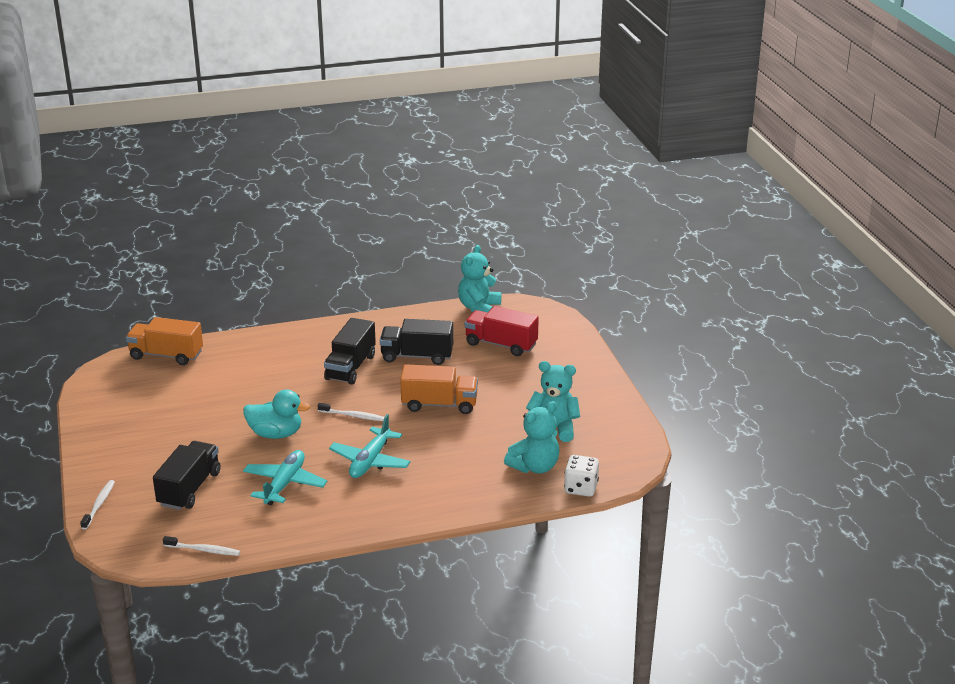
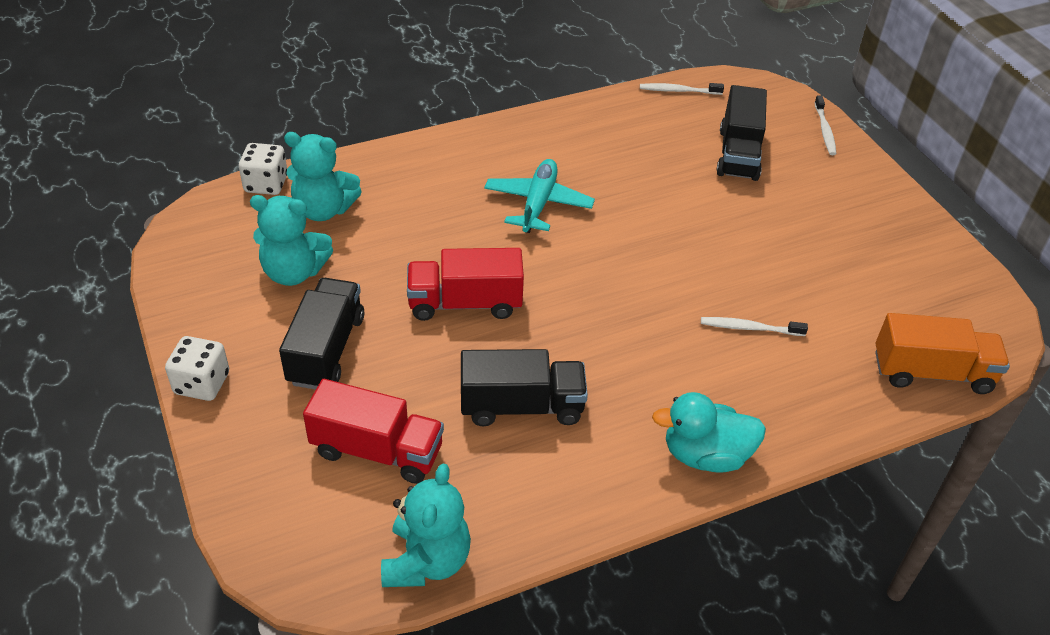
camera: 170 degrees right, 15 degrees up
(276, 434) = (678, 236): turquoise duck -> turquoise duck (705, 455)
(284, 484) = (631, 166): turquoise plane -> none
(350, 367) = (624, 370): black truck -> black truck (326, 350)
(353, 416) = (585, 273): white toothbrush -> white toothbrush (749, 328)
(439, 404) = (465, 303): orange truck -> red truck
(534, 467) = (323, 210): turquoise teddy bear -> turquoise teddy bear turned 120 degrees counterclockwise
(603, 376) = (202, 383): none -> white dice

